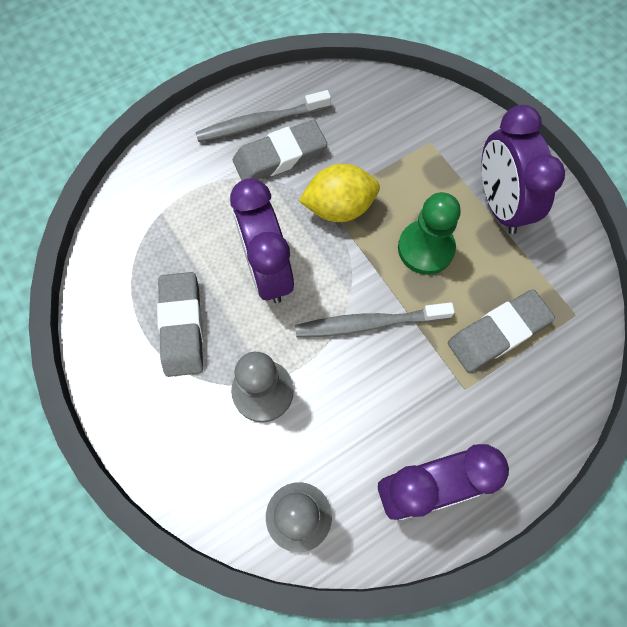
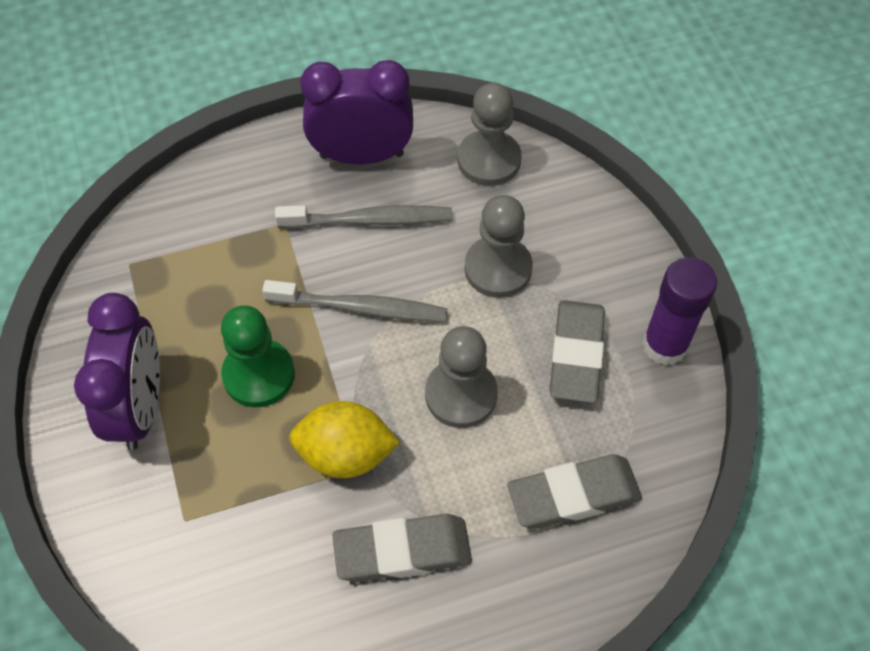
camera: 165 degrees left, 10 degrees down
(109, 353) = (665, 345): none -> purple glue stick
(260, 123) = (415, 617): grey toothbrush -> grey toothbrush (369, 220)
(267, 271) = (461, 395): purple clock -> grey pawn
(498, 333) = (223, 265): grey eraser -> grey eraser (573, 495)

